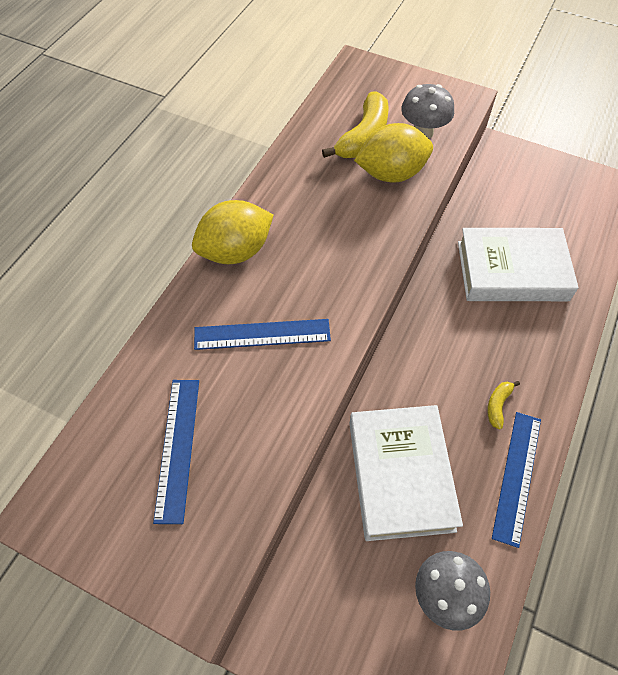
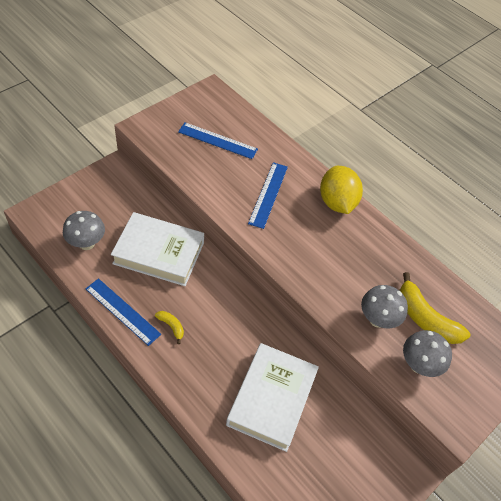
camera: 105 degrees right, 5 degrees down
(391, 174) = (377, 319): yellow lemon -> grey mushroom

